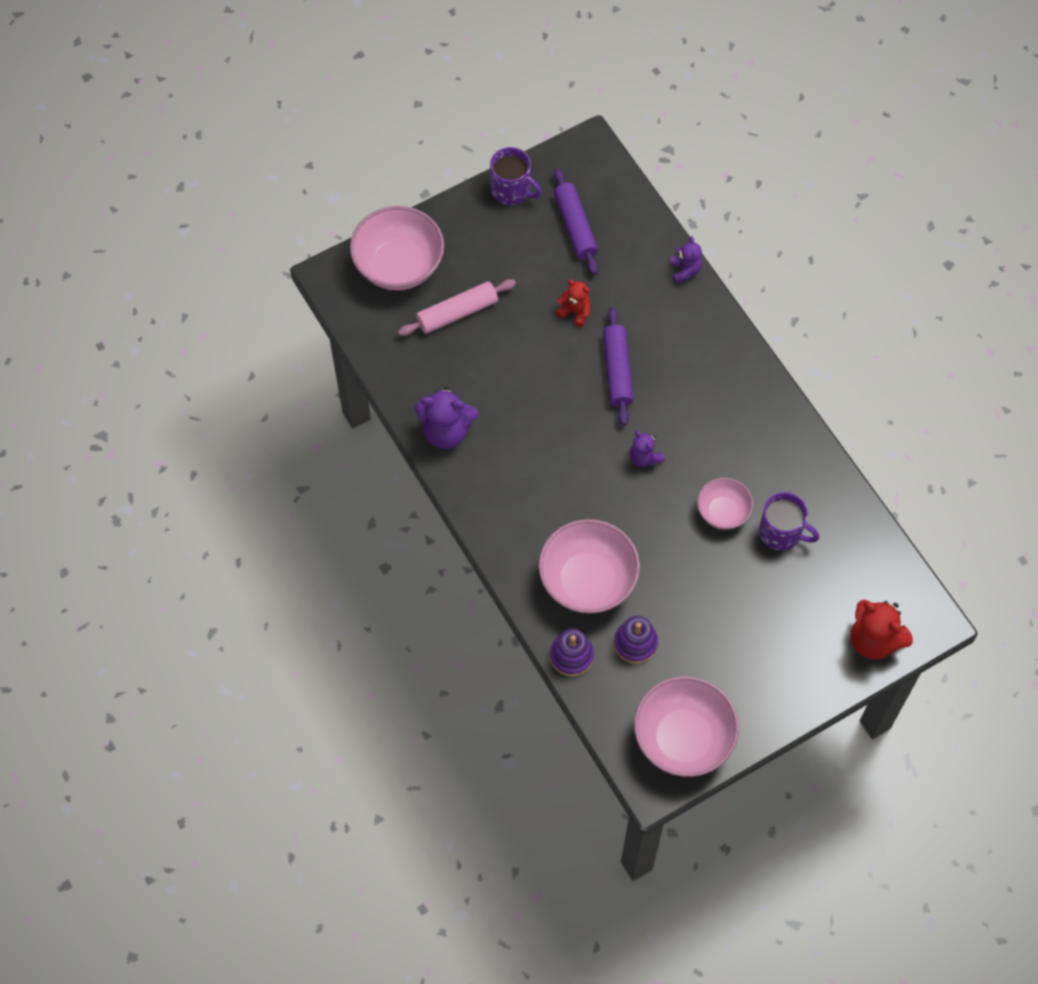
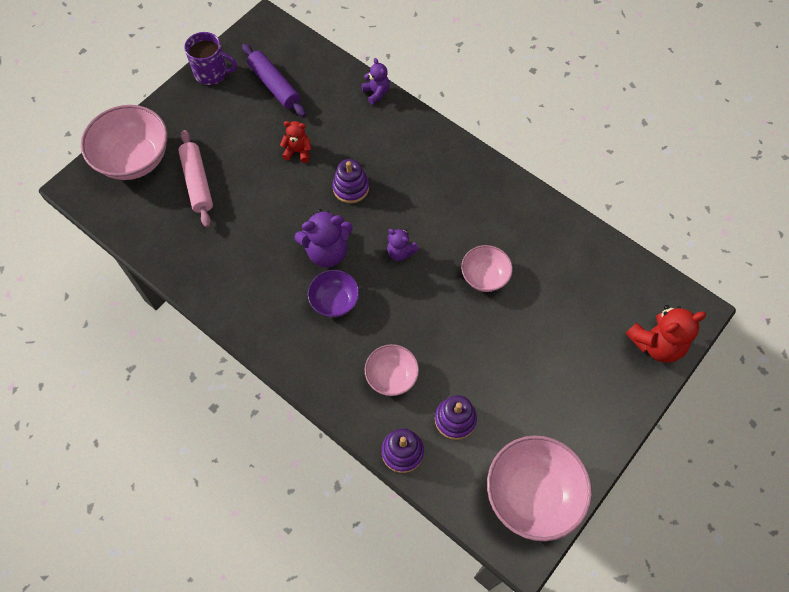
camera: 20 degrees left, 0 degrees up
(446, 431) = (220, 285): purple teddy bear -> purple teddy bear (327, 252)
(457, 313) = (197, 182): pink rolling pin -> pink rolling pin turned 60 degrees counterclockwise
(557, 486) = (334, 301): none -> purple bowl
(587, 581) = (391, 376): pink bowl -> pink bowl, size x0.57
(617, 371) = (351, 188): purple rolling pin -> purple stacking toy
(781, 532) = (540, 277): purple mug -> none
(874, 640) = (656, 344): red teddy bear -> red teddy bear turned 45 degrees counterclockwise

